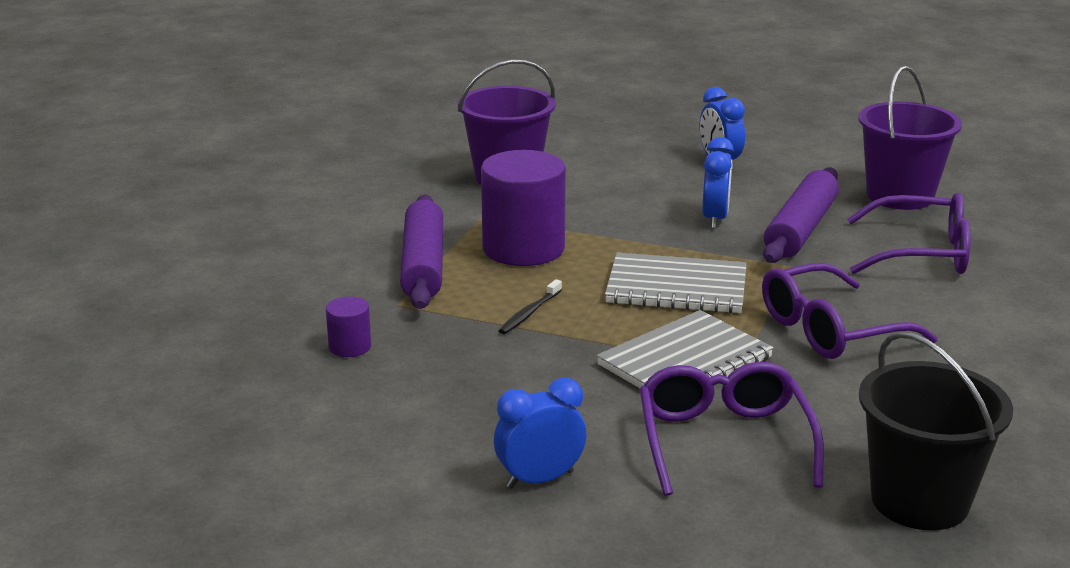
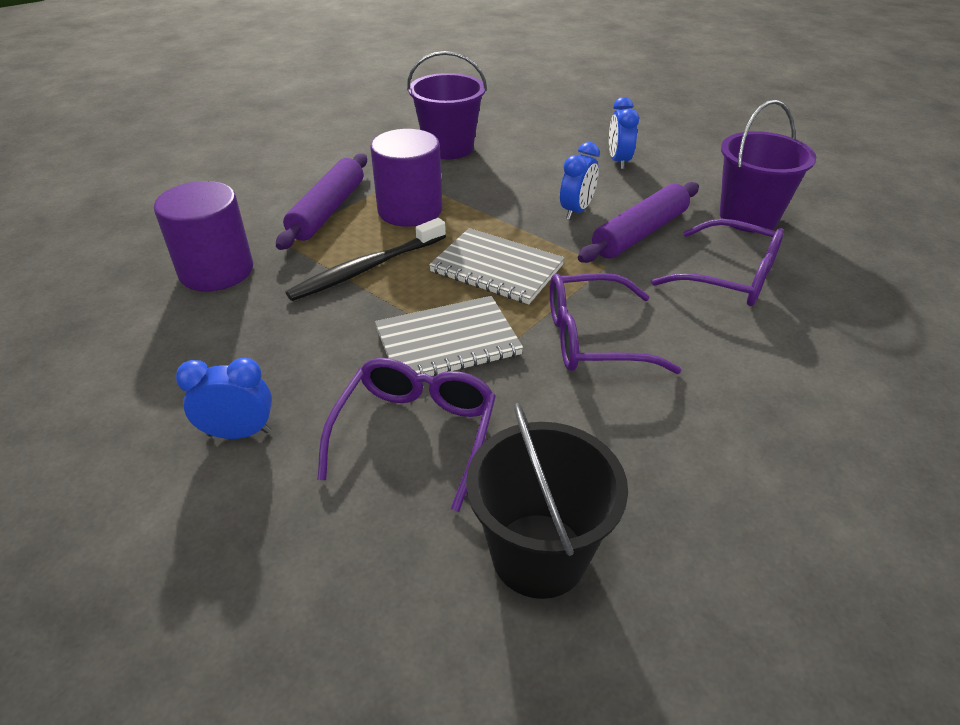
camera: 20 degrees right, 15 degrees up
(350, 347) = (216, 271): purple cylinder -> purple cylinder, size x2.21
(529, 313) = (366, 268): black toothbrush -> black toothbrush, size x2.06

